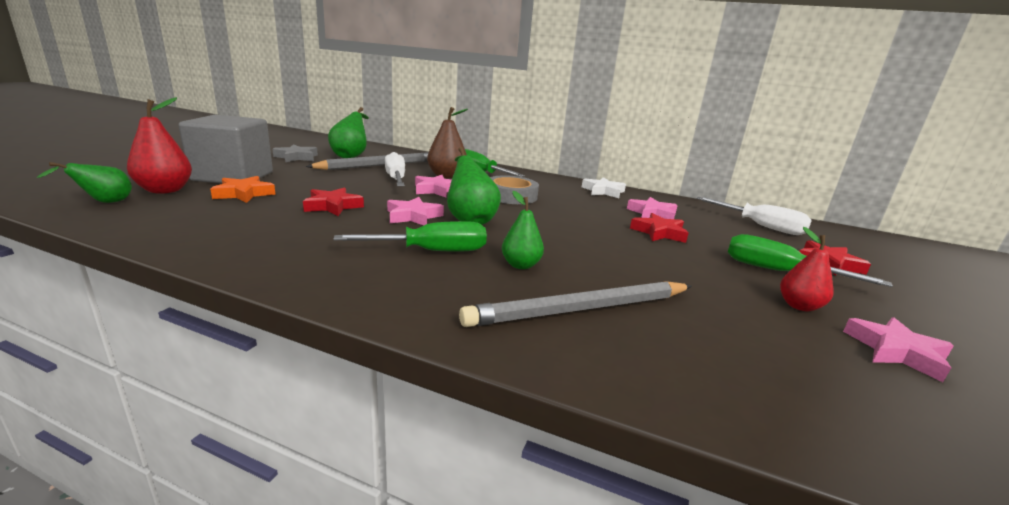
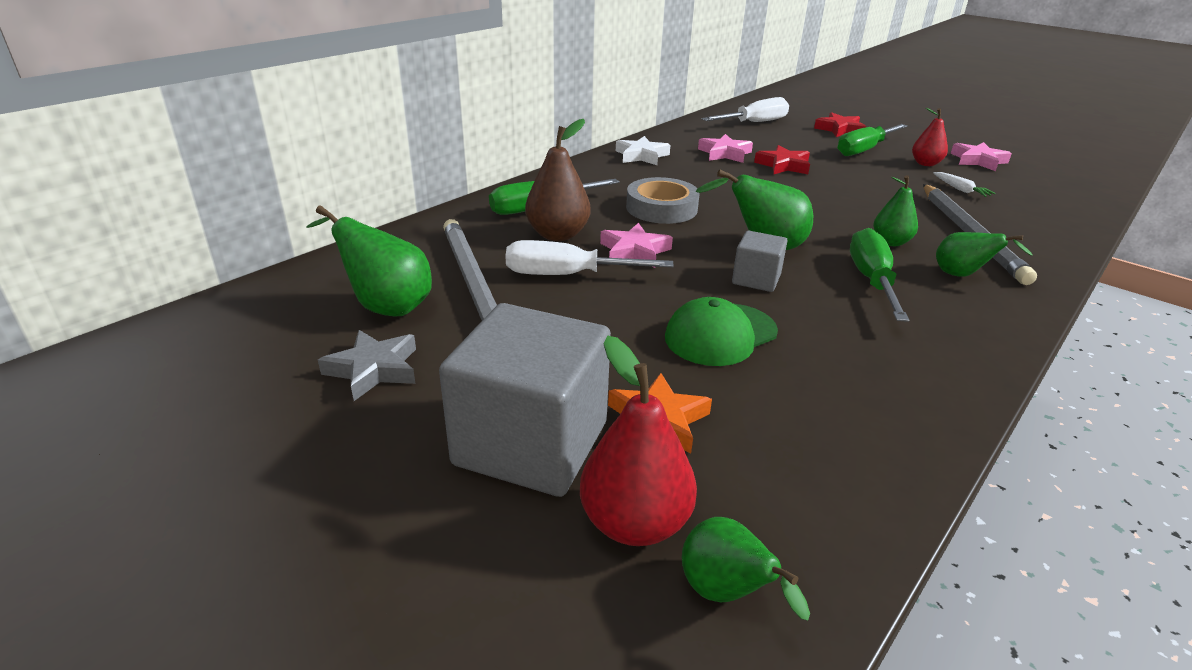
camera: 70 degrees left, 10 degrees up
(333, 206) = (720, 334): red star -> green cap
(413, 216) = (756, 279): pink star -> grey cube
(467, 292) = (962, 275): none -> green pear
(735, 321) = (960, 189): none -> white carrot

